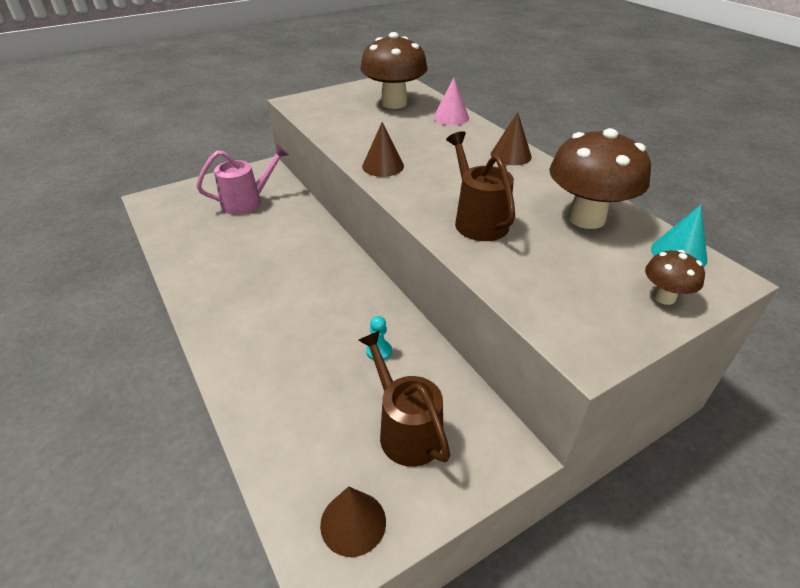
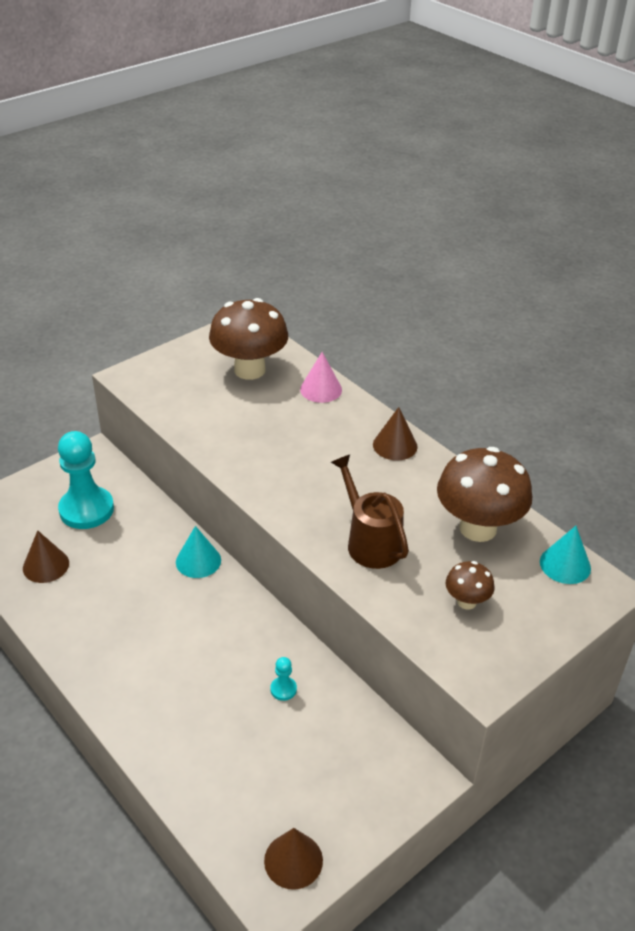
camera: 10 degrees left, 0 degrees up
(247, 202) = (86, 509): pink watering can -> turquoise pawn
(327, 243) = (198, 561): none -> turquoise cone
(383, 166) = (257, 474): brown cone -> brown cone (46, 565)
(405, 429) = (324, 768): brown watering can -> none
(664, 297) = (549, 616): brown mushroom -> brown mushroom (466, 601)

